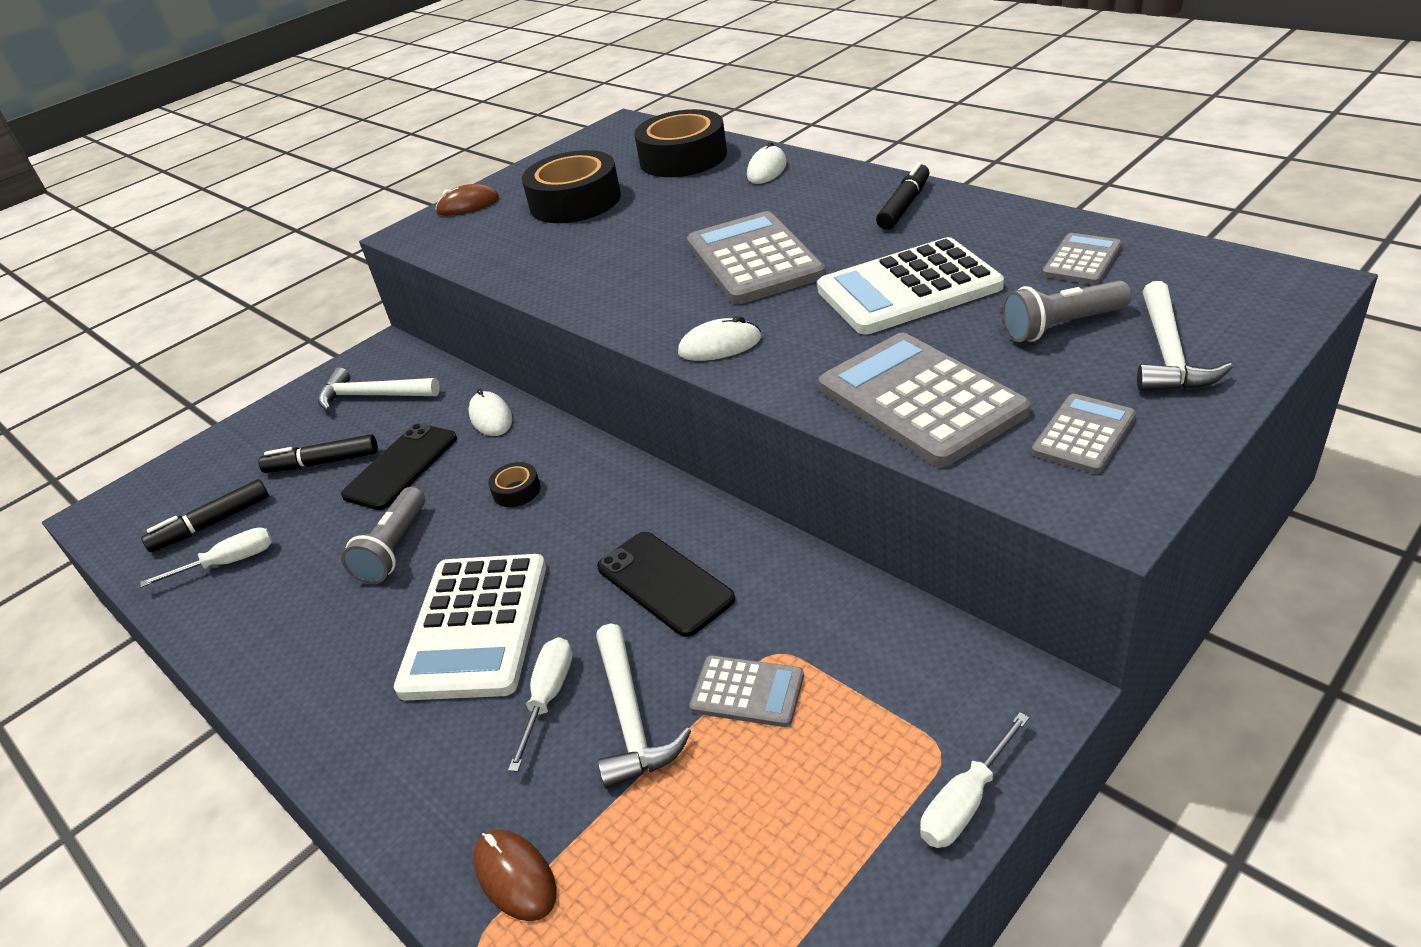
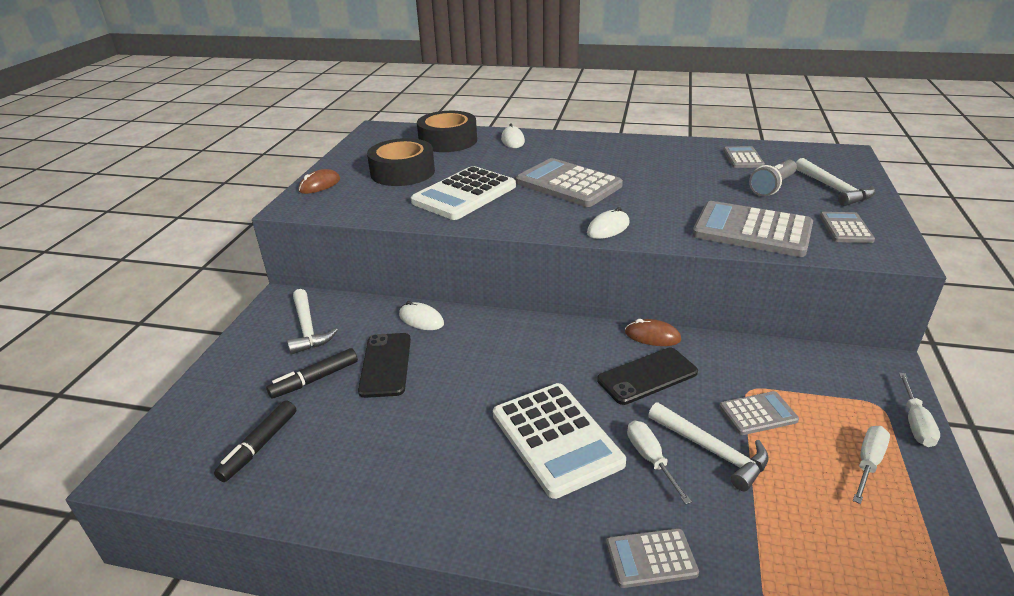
camera: 35 degrees left, 5 degrees down
(228, 563) = (308, 466): white screwdriver -> white screwdriver (868, 463)
(372, 396) = (308, 329): white hammer -> white hammer turned 90 degrees counterclockwise
(394, 549) = (440, 414): grey flashlight -> none
(420, 818) = (651, 558): none -> grey calculator
(515, 877) = (748, 561): brown mouse -> brown mouse (652, 336)
(516, 491) = (491, 355): black tape -> none
(664, 583) = (647, 376): black phone -> black phone turned 45 degrees counterclockwise
(904, 206) = (619, 147): black marker -> none
(908, 289) = (675, 183): white calculator -> white calculator (464, 194)

